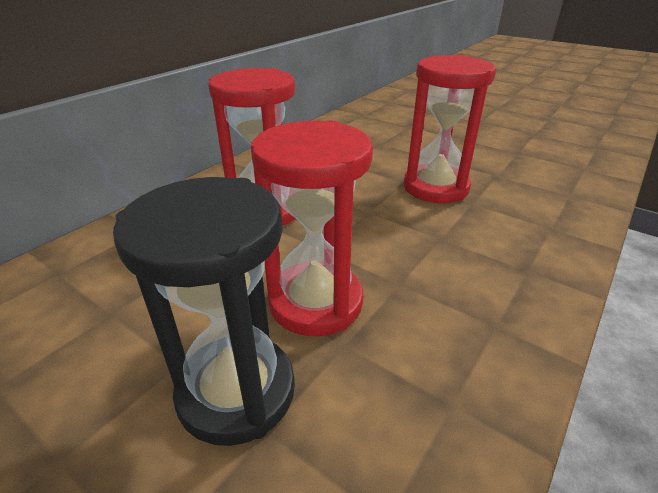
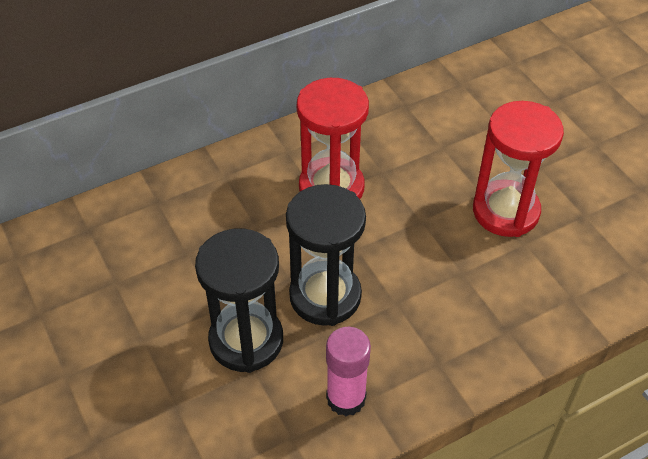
camera: 25 degrees right, 15 degrees up
(316, 302) = (325, 296): red hourglass -> black hourglass
(423, 415) = (346, 398): none -> pink glue stick

